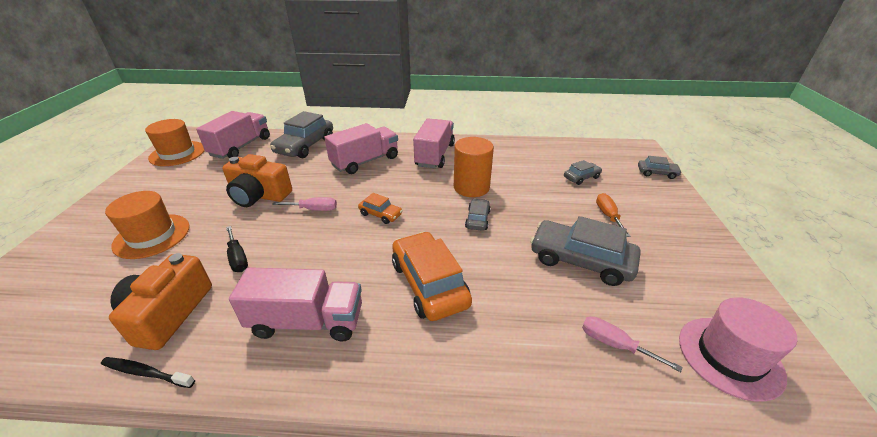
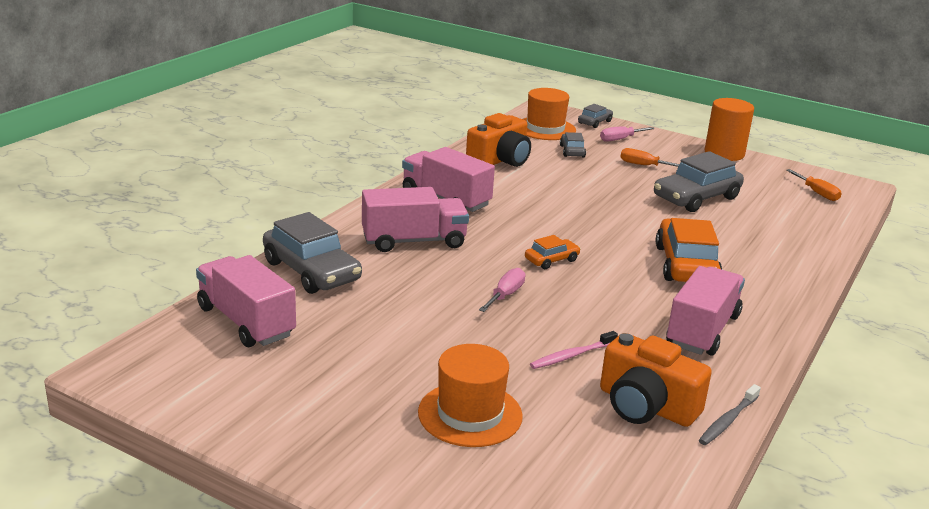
camera: 65 degrees left, 10 degrees down
(146, 373) = (728, 420): black toothbrush -> grey toothbrush
(177, 153) = (196, 383): orange hat -> orange hat (545, 129)
(238, 258) = (572, 355): black screwdriver -> pink toothbrush
(259, 195) = (433, 325): orange camera -> orange camera (500, 160)
(365, 161) = (414, 241): pink truck -> pink truck turned 90 degrees clockwise
(429, 284) = (685, 265): orange car -> orange car turned 90 degrees clockwise
(471, 187) = (541, 202): orange cylinder -> orange cylinder (724, 153)
(477, 219) = (603, 217): grey car -> none
(614, 344) = (791, 221): pink screwdriver -> pink screwdriver (620, 139)
(729, 356) = (817, 193): pink hat -> orange screwdriver

